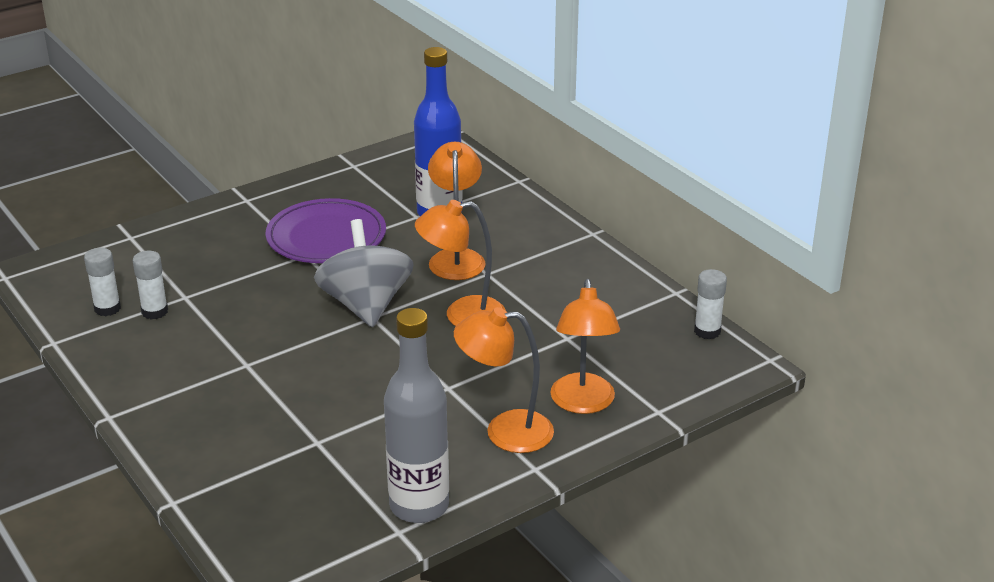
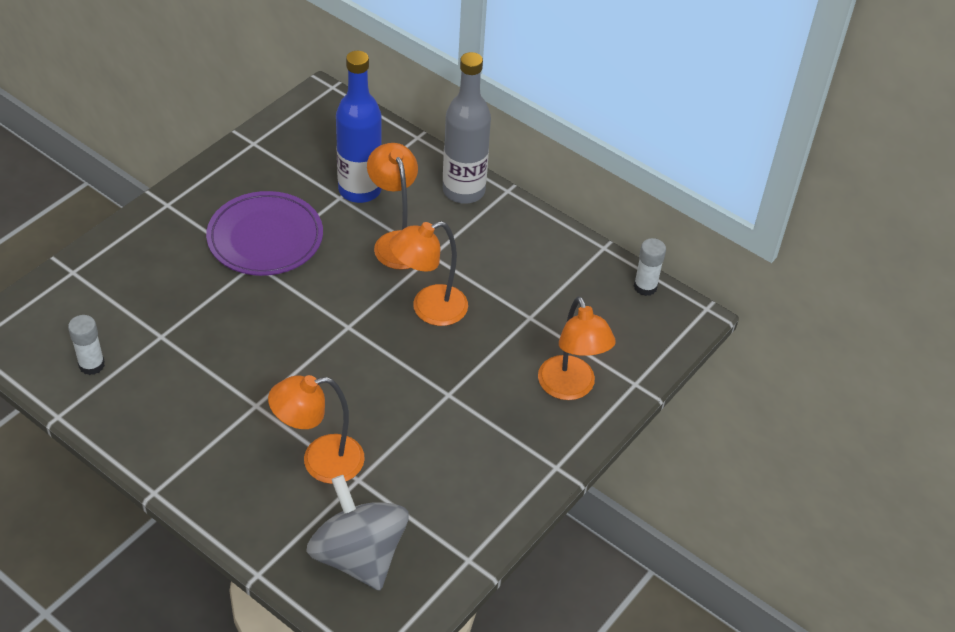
camera: 20 degrees left, 15 degrees up
(155, 311) = (140, 360): white glue stick -> none
(366, 305) = (337, 314): grey spinning top -> grey spinning top (358, 555)
(419, 506) = (475, 529): grey bottle -> grey bottle (463, 191)
(505, 431) = (516, 433): orange lamp -> orange lamp (320, 461)

